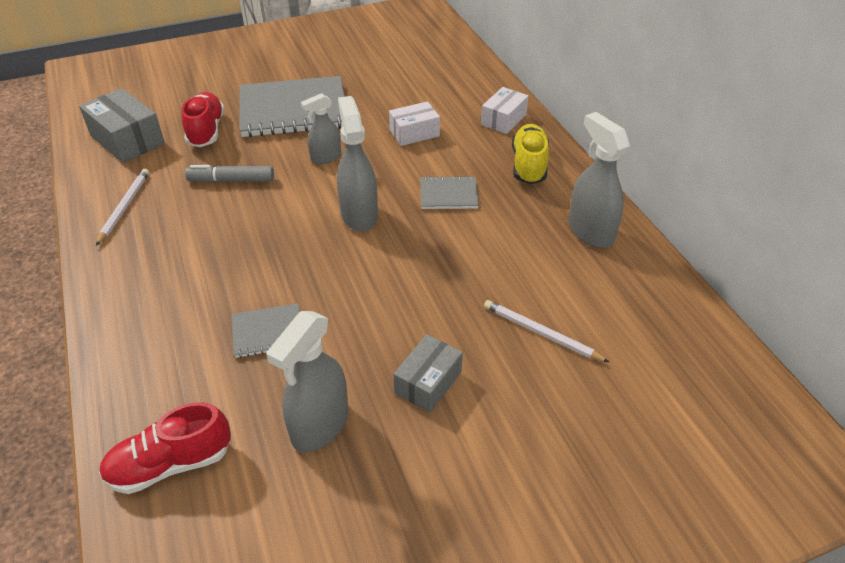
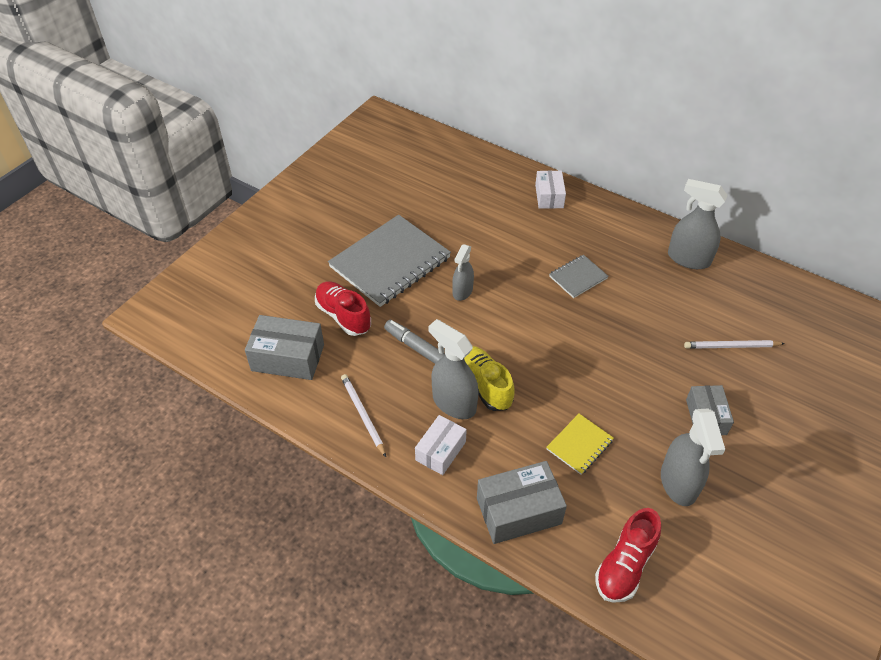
camera: 35 degrees left, 5 degrees up
(142, 353) = (518, 511): none -> grey box
(231, 180) = (416, 348): grey marker -> grey marker turned 75 degrees clockwise
(268, 332) = (579, 445): grey notebook -> yellow notebook
(359, 215) = (538, 325): grey spray bottle -> grey spray bottle (453, 403)
(414, 133) = (501, 238): white box -> white box (440, 451)
(529, 165) = (603, 227): yellow shoe -> yellow shoe (484, 385)

